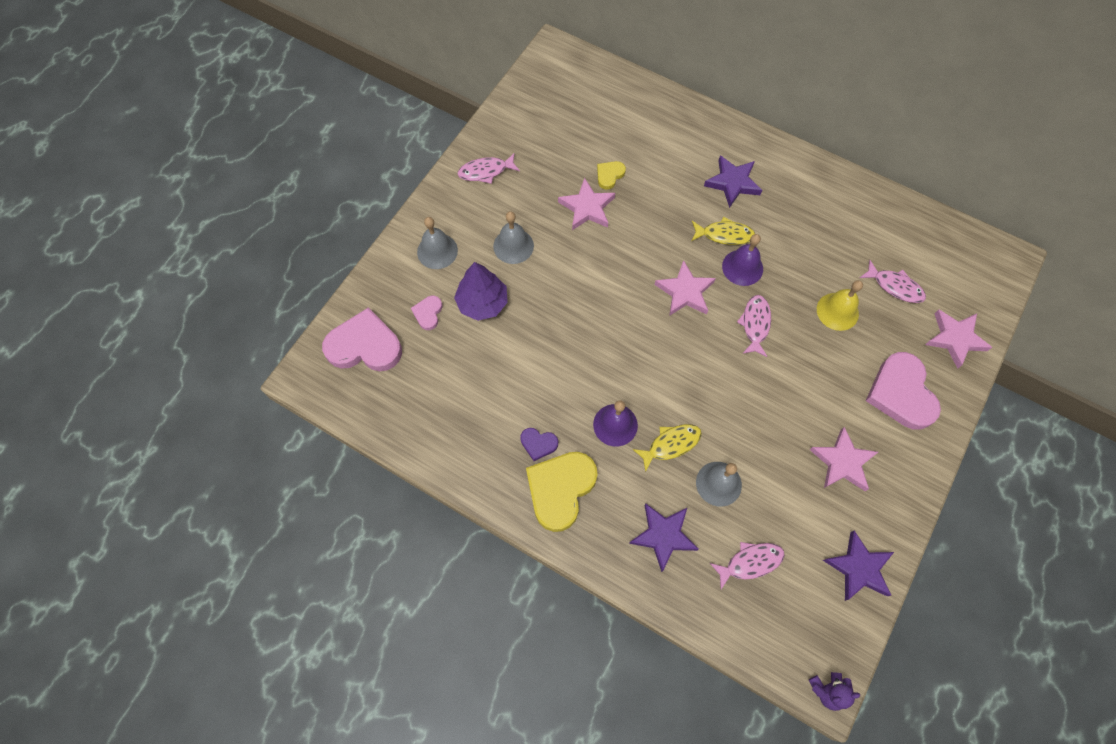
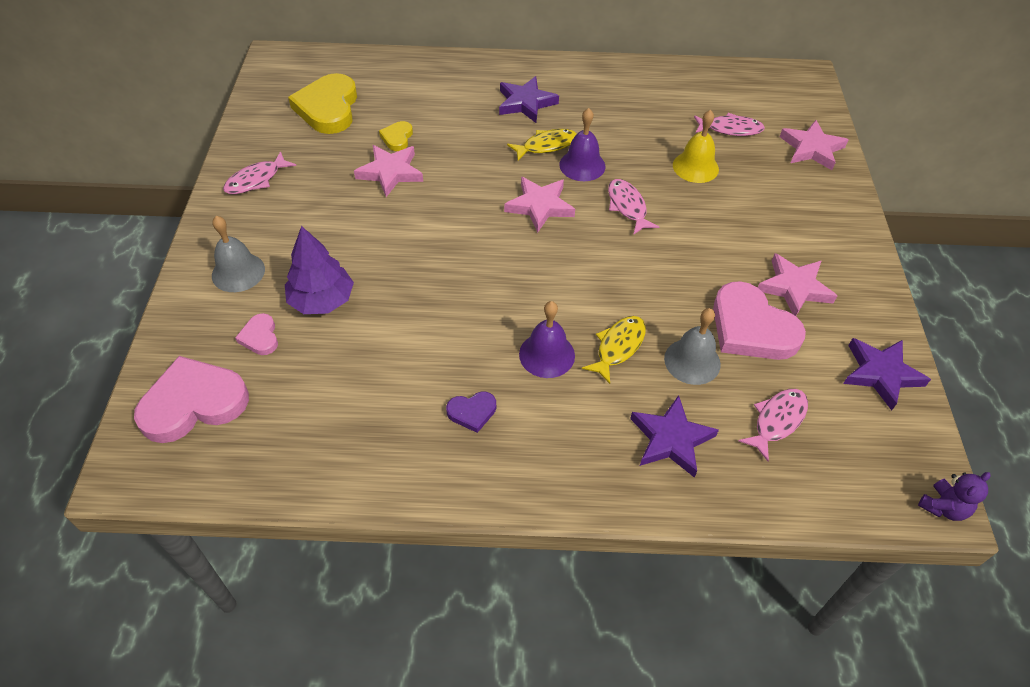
camera: 30 degrees left, 15 degrees down
(513, 246) = (327, 234): grey bell -> none
(560, 489) = (527, 447): yellow heart -> yellow heart (328, 108)
(901, 393) = (801, 209): pink heart -> pink heart (751, 328)

